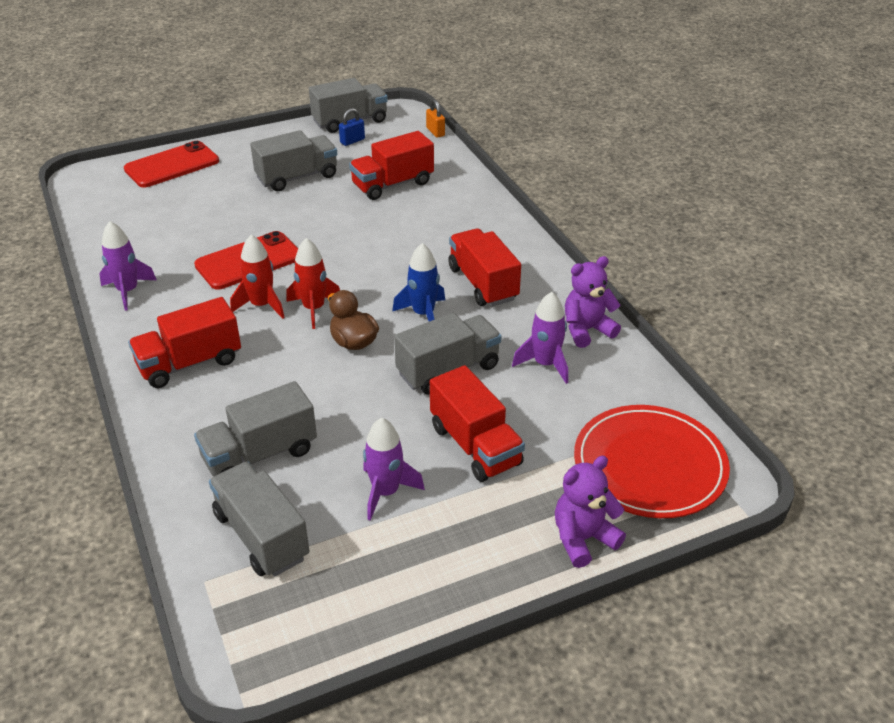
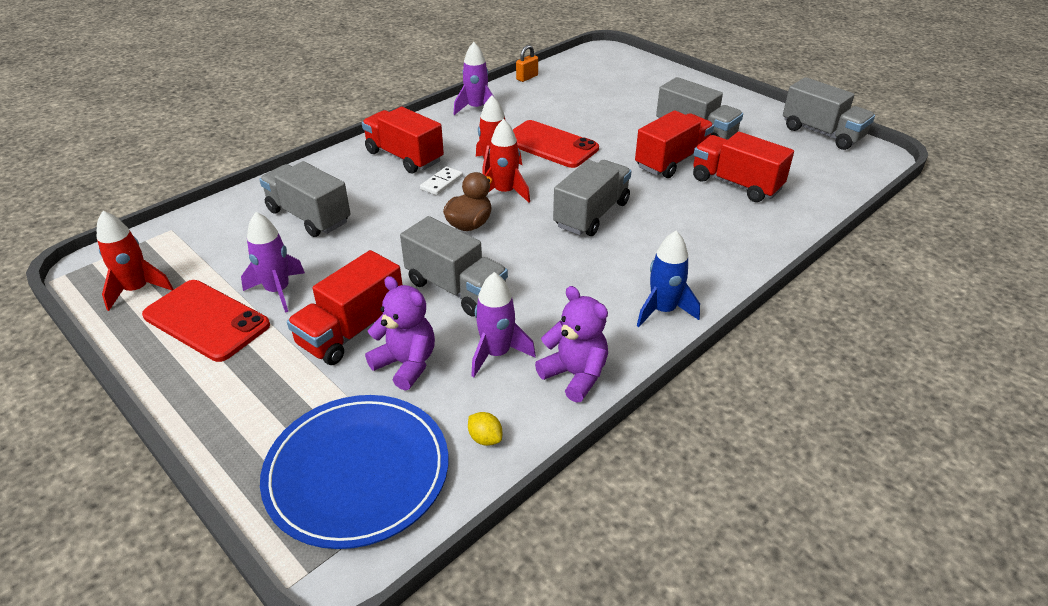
camera: 70 degrees right, 0 degrees up
(172, 165) = (655, 76): red phone -> red phone (206, 320)
(261, 536) = (219, 241): grey truck -> grey truck (591, 214)
(265, 346) = (442, 183): none -> white domino
(317, 615) = (137, 290): none -> red rocket
(352, 141) = (788, 143): blue padlock -> none
(423, 314) = (533, 253): blue rocket -> blue rocket (663, 310)
(435, 132) = (864, 185): orange padlock -> orange padlock (527, 77)
(483, 283) = (609, 280): red truck -> red truck (672, 161)
(583, 539) = (234, 435): purple teddy bear -> purple teddy bear (406, 364)
(636, 390) = (485, 438): none -> yellow lemon
(649, 465) = (357, 472): red plate -> blue plate

